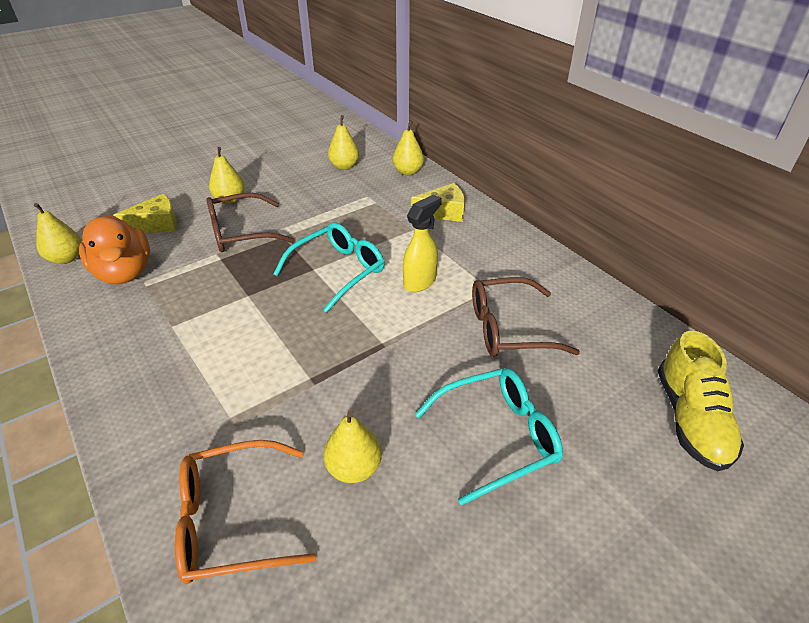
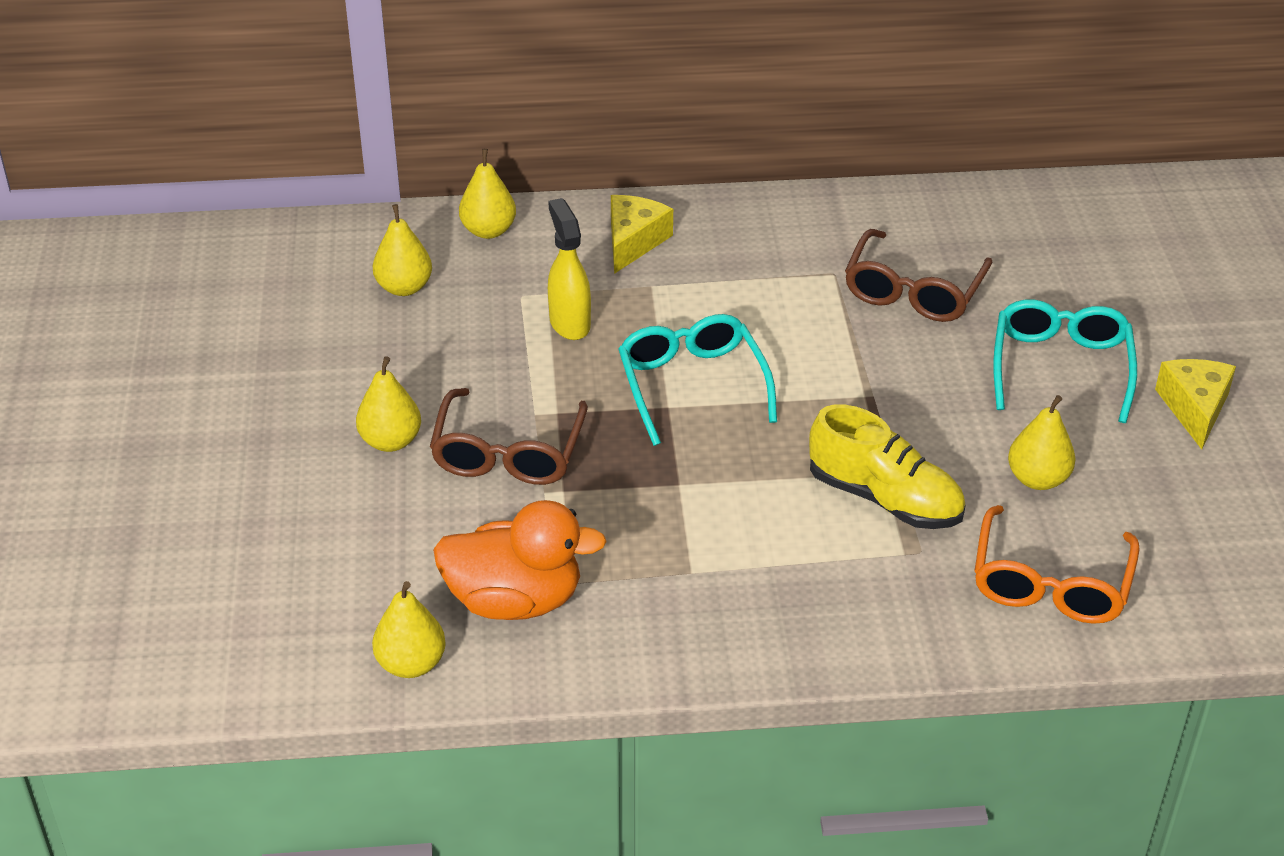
camera: 60 degrees left, 0 degrees up
(157, 224) = (396, 541): yellow cheese -> yellow cheese (1194, 408)
(420, 282) = (774, 323): yellow spray bottle -> yellow spray bottle (569, 323)
(690, 419) = (1117, 239): yellow shoe -> yellow shoe (885, 499)

